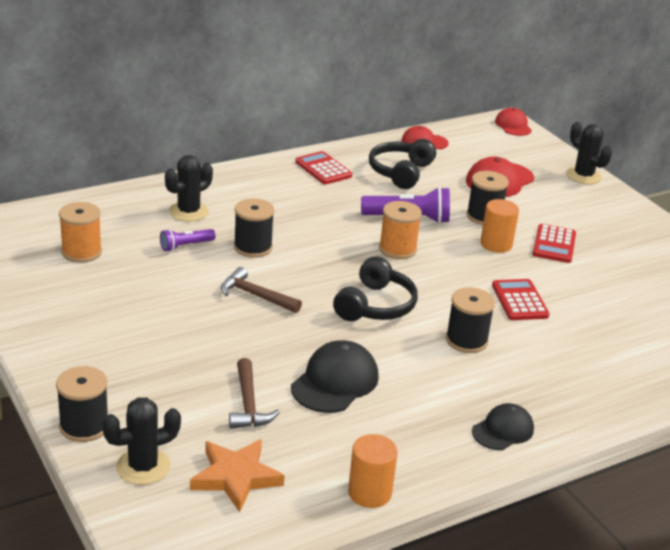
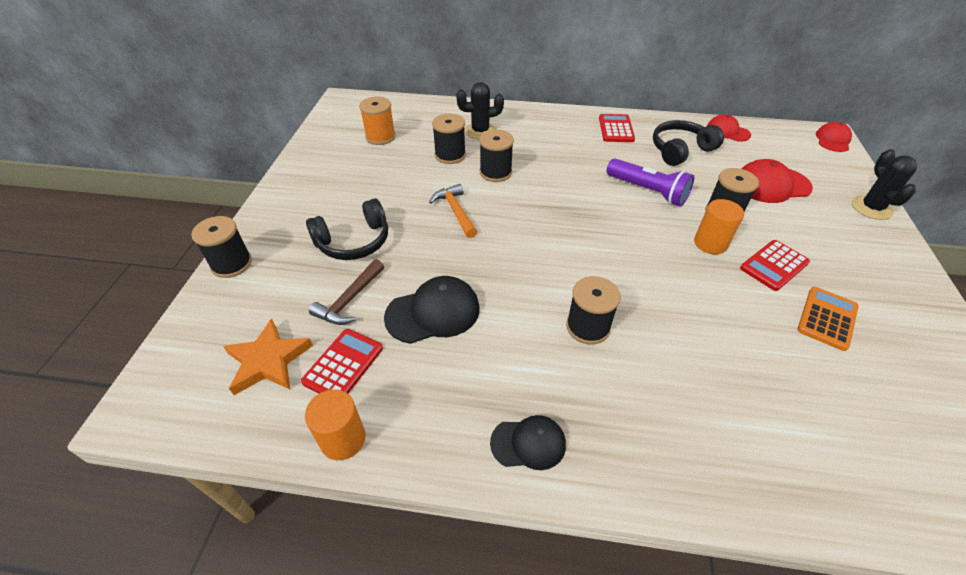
camera: 40 degrees right, 15 degrees up
(143, 467) = (224, 316): black cactus -> none
(185, 246) = (450, 155): purple flashlight -> black spool
(255, 295) = (455, 211): brown hammer -> orange hammer
(375, 305) = (539, 257): black headphones -> black headphones (354, 241)
(397, 249) = (610, 214): orange spool -> none
(519, 301) = (681, 309): red calculator -> red calculator (343, 365)
(616, 268) = (827, 318): none -> orange calculator

